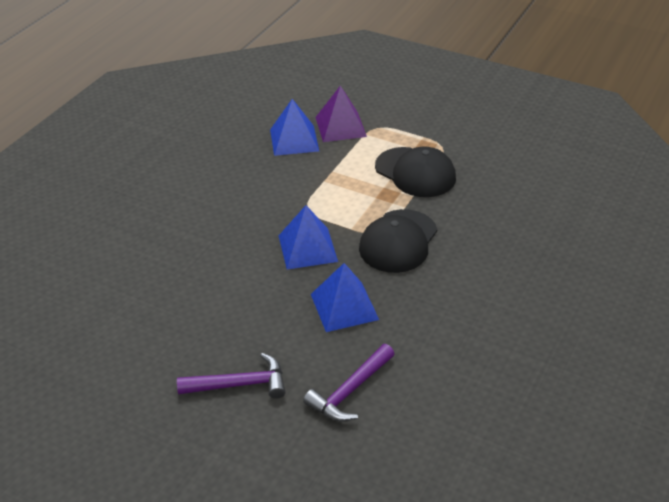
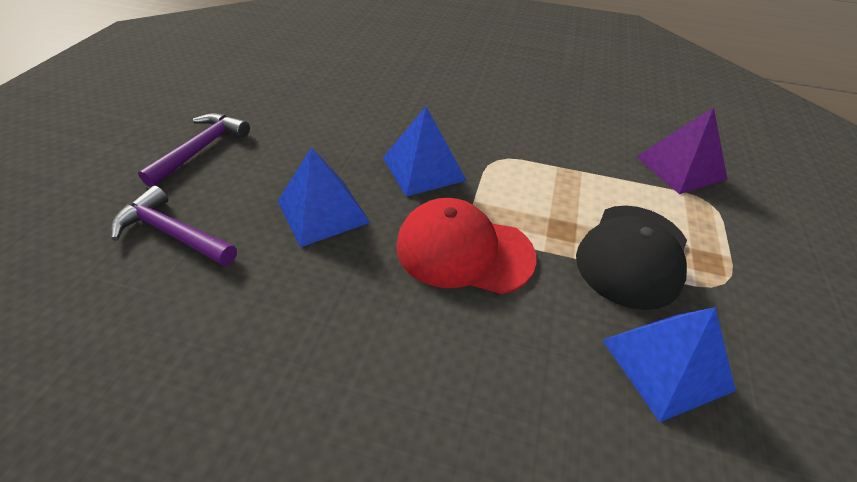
camera: 75 degrees right, 5 degrees up
(240, 384) = (201, 149): purple hammer -> purple hammer turned 135 degrees counterclockwise
(294, 140) = (621, 133): blue pyramid -> blue pyramid (666, 364)
(398, 241) = (464, 251): black cap -> red cap

